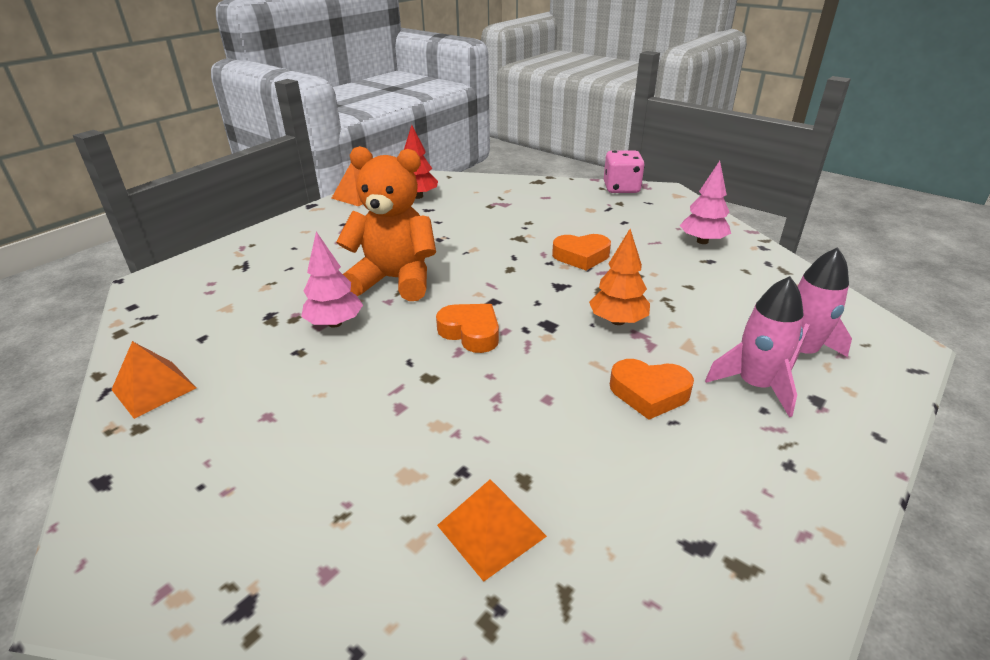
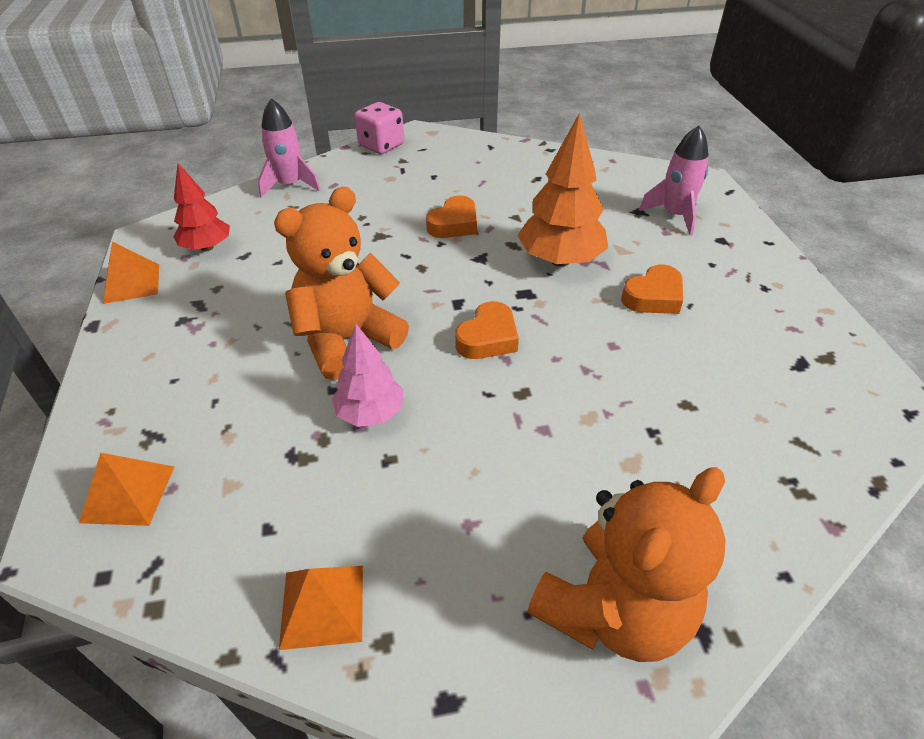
camera: 50 degrees left, 10 degrees up
(232, 535) = (613, 610): none -> orange teddy bear
(471, 332) = (488, 338): orange heart -> orange heart turned 135 degrees clockwise
(491, 530) = (723, 447): orange pyramid -> orange pyramid (128, 493)
(618, 321) = (560, 260): orange tree -> orange tree, size x1.59
(702, 241) = (510, 164): pink tree -> none
(754, 385) = (687, 252): pink rocket -> pink rocket (289, 185)

